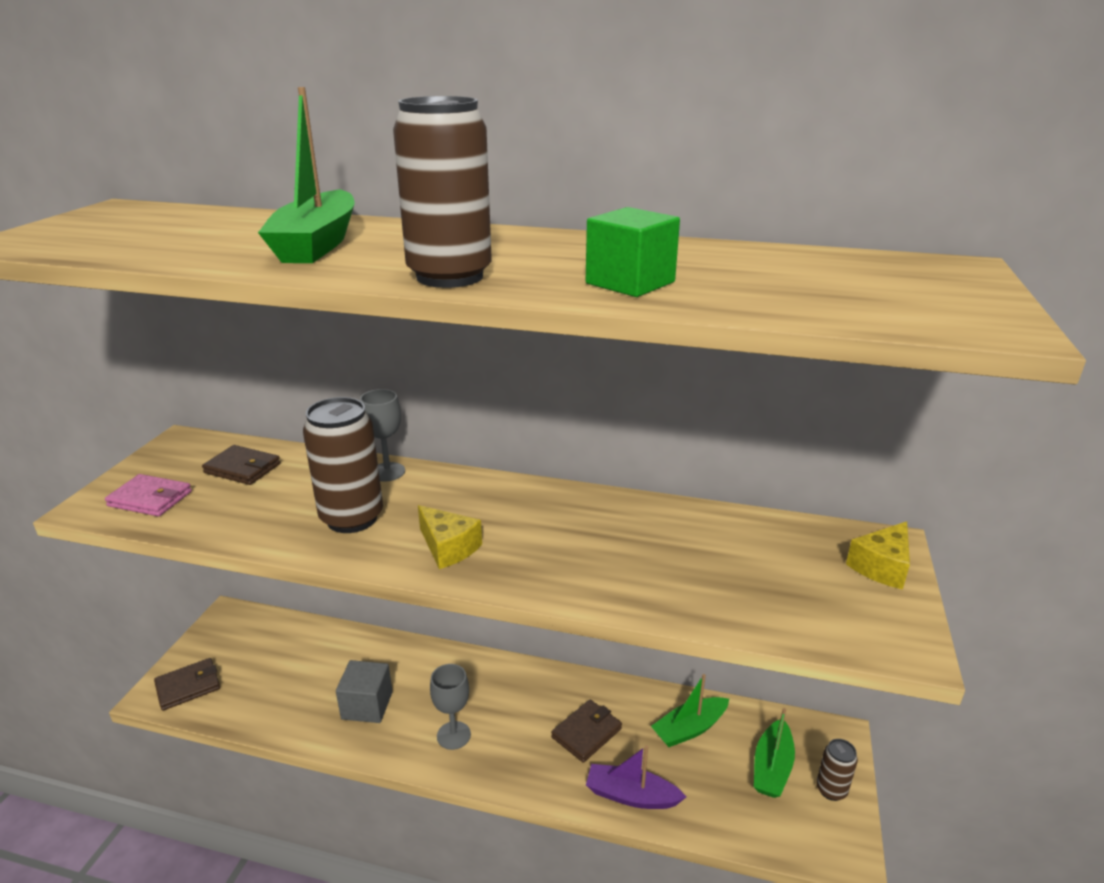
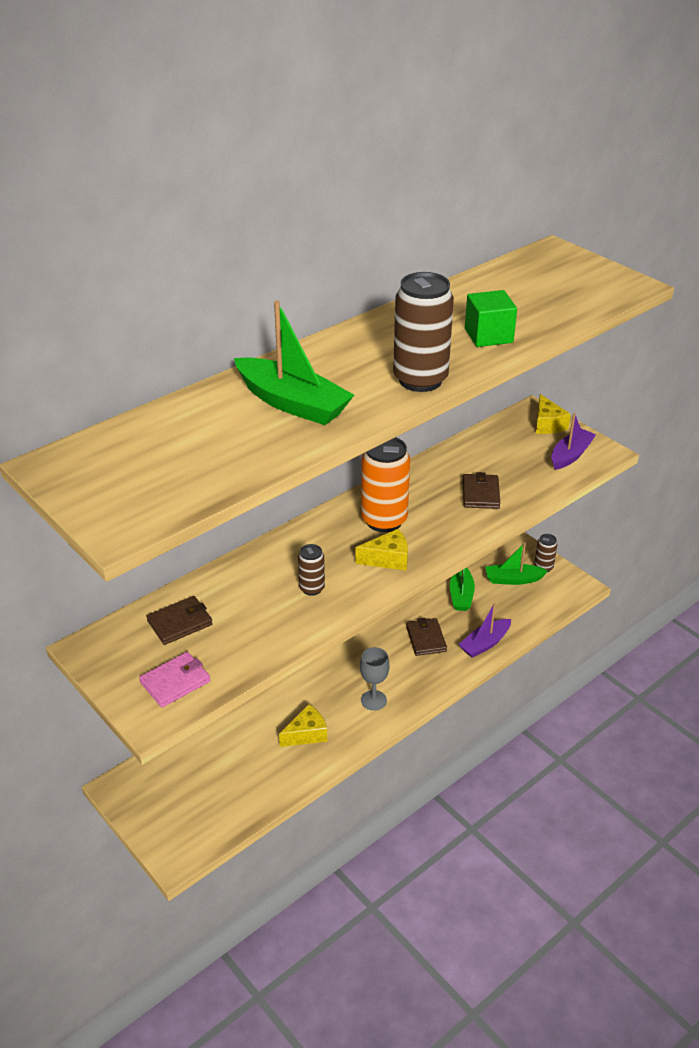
camera: 55 degrees left, 10 degrees up
(188, 686) = (186, 834): brown wallet -> brown wallet (481, 494)
(352, 518) = (312, 588): brown can -> brown can, size x0.51
(367, 705) = (306, 734): grey cube -> yellow cheese
(387, 472) = (267, 554): grey goblet -> none
(517, 518) = (384, 520): none -> orange can
(772, 767) = (513, 579): green boat -> green boat turned 120 degrees clockwise
(847, 615) = (570, 455): none -> purple boat

